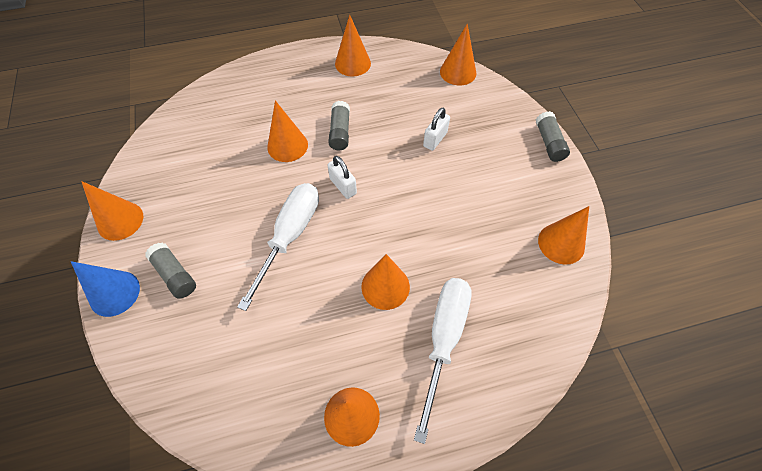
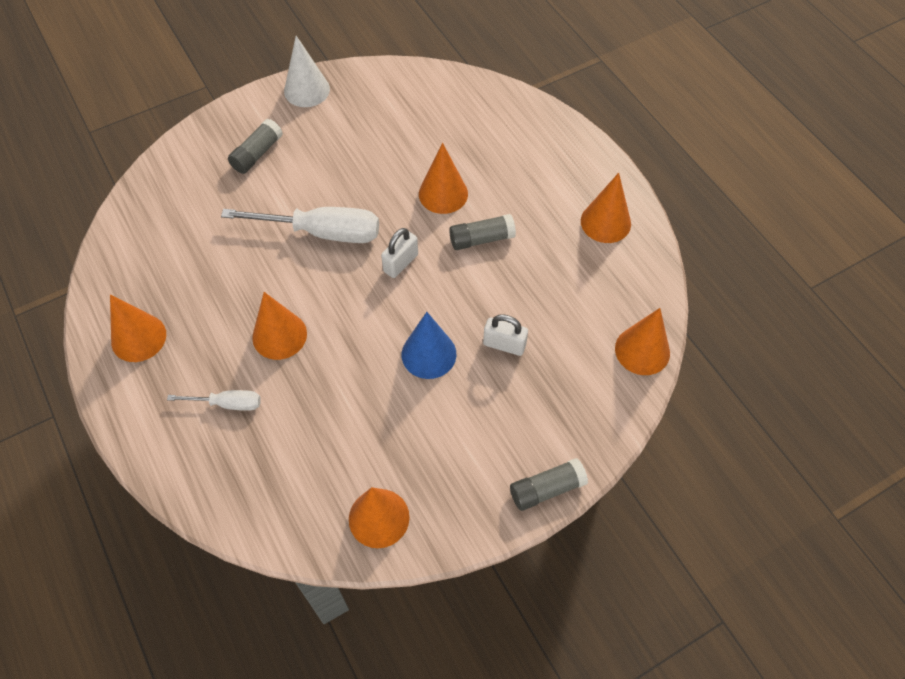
camera: 75 degrees right, 0 degrees up
(114, 293) = (230, 117): blue cone -> blue cone (428, 354)
(120, 220) = (307, 90): orange cone -> white cone
(443, 339) = (227, 403): white screwdriver -> white screwdriver, size x0.53

